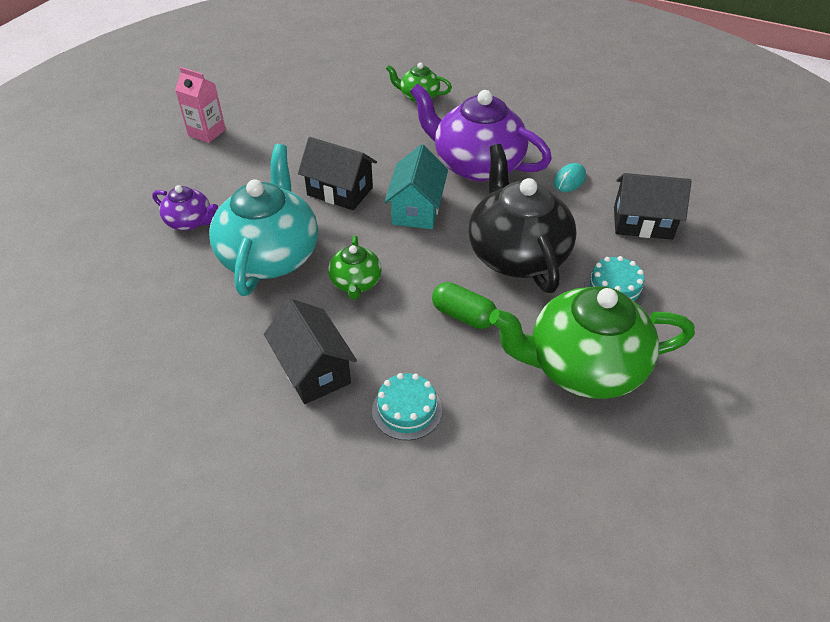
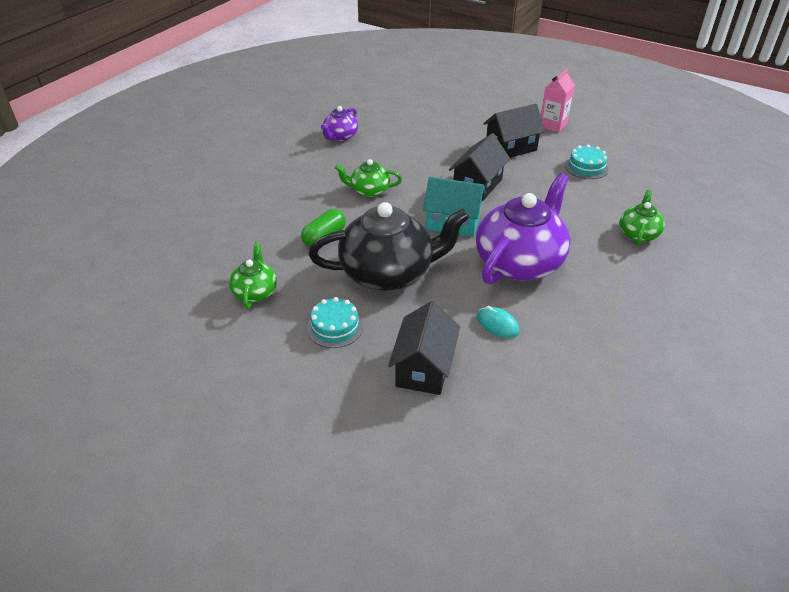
camera: 95 degrees right, 5 degrees down
(190, 222) = (443, 125): purple teapot -> purple teapot (340, 136)
(270, 255) = (404, 156): turquoise teapot -> none
(313, 370) = (294, 174): black house -> black house (511, 148)
(407, 410) = (249, 208): turquoise cake -> turquoise cake (586, 167)
(583, 367) = (255, 292): green teapot -> green teapot, size x0.49

